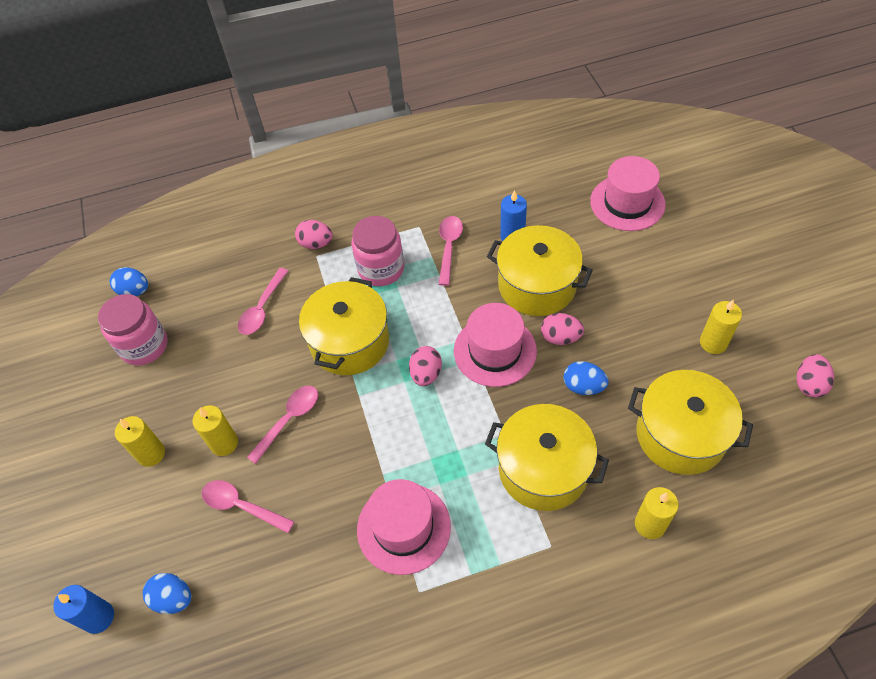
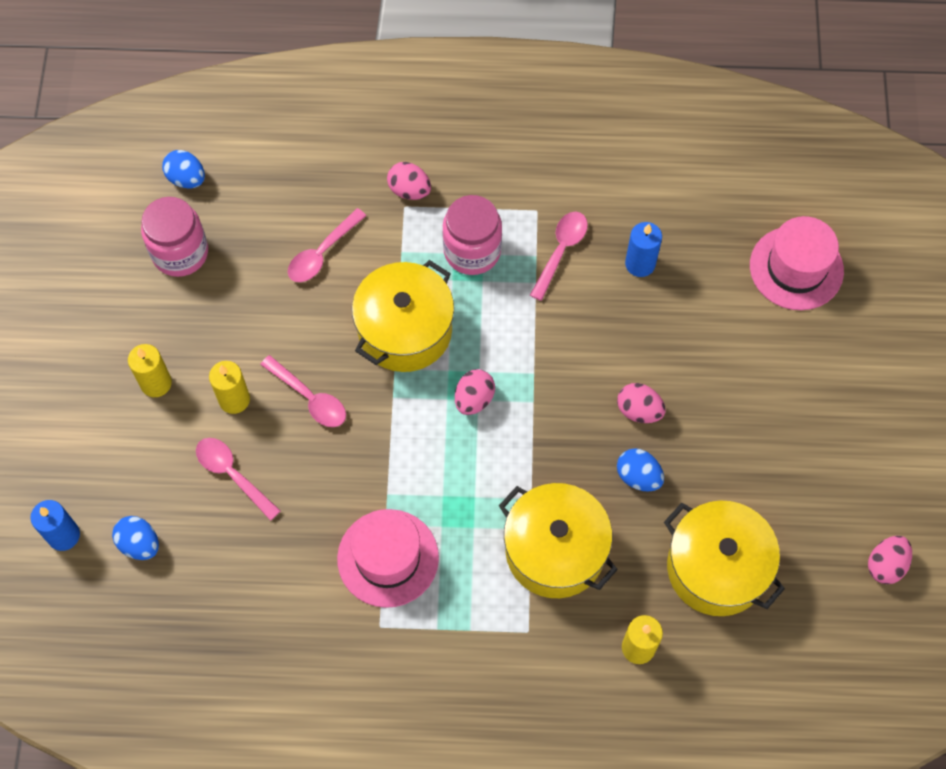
camera: 15 degrees right, 10 degrees up
(289, 420) = (310, 398): pink spoon -> pink spoon turned 75 degrees clockwise
(495, 351) = (560, 399): pink hat -> none
(537, 285) = (641, 337): yellow pot -> none
(713, 343) = (806, 479): yellow candle -> none

